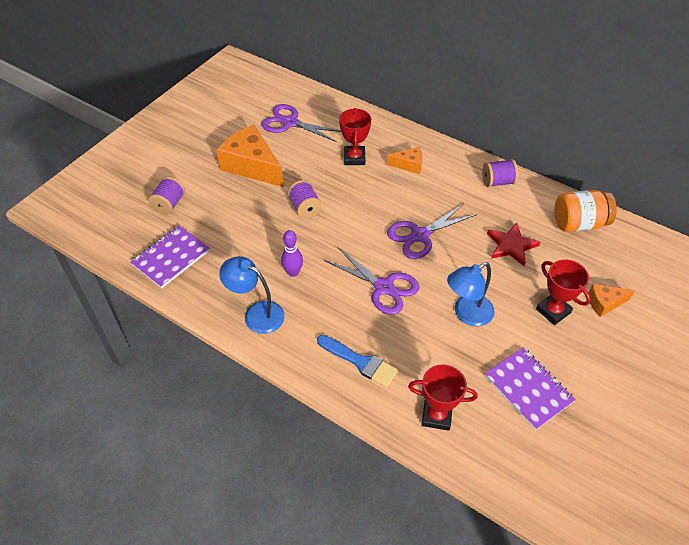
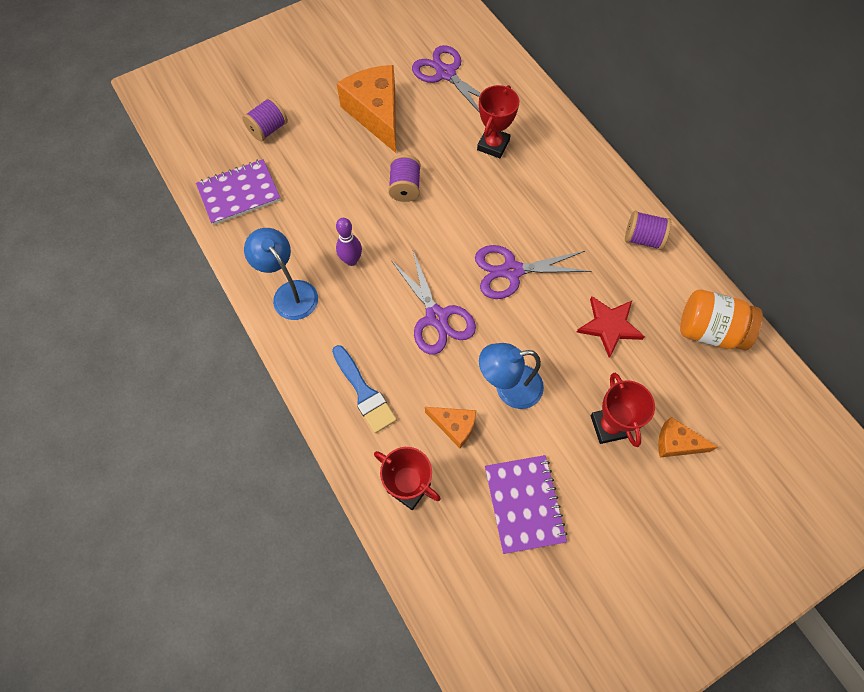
camera: 25 degrees right, 15 degrees up
(409, 165) = (550, 177): orange cheese -> orange cheese (454, 426)

